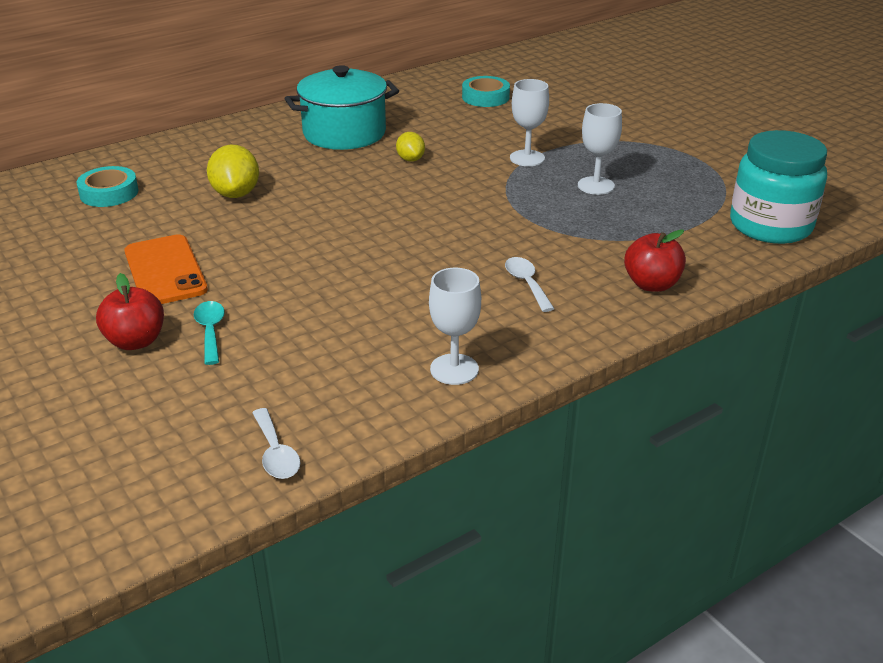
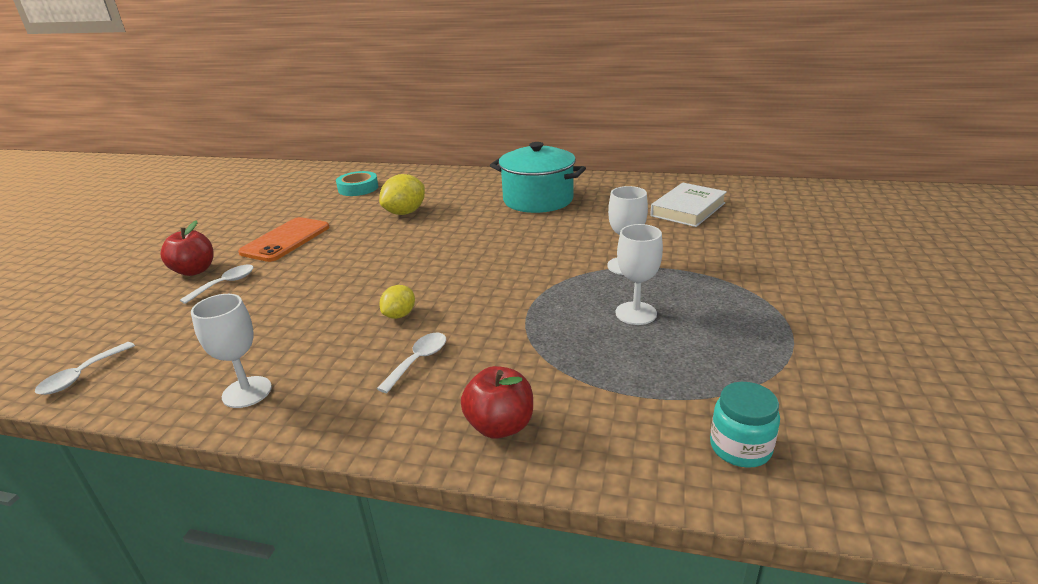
camera: 50 degrees right, 5 degrees down
(210, 331) = (225, 284): turquoise spoon -> white spoon
(410, 159) = (541, 232): yellow lemon -> yellow lemon (399, 315)
(485, 97) = (688, 209): turquoise tape -> white book
(770, 226) = (740, 447): turquoise jar -> turquoise jar, size x0.52

